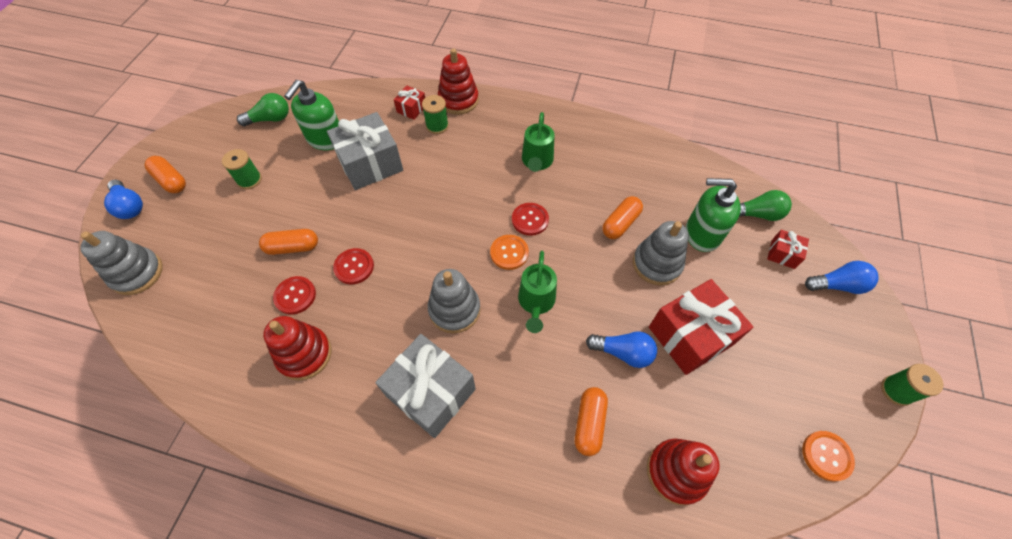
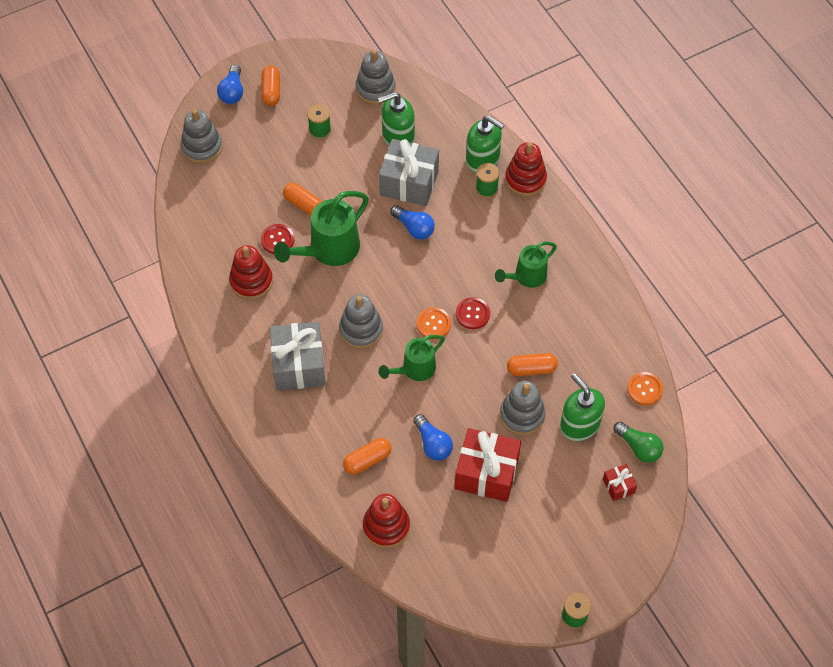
camera: 45 degrees right, 0 degrees up
(270, 119) = (375, 89): green light bulb -> grey stacking toy
(354, 267) = (328, 250): red button -> green watering can
(411, 109) = (483, 159): red gift -> green soap dispenser
(826, 456) = (481, 600): orange button -> orange button (644, 389)
(837, 285) = (628, 536): blue light bulb -> blue light bulb (414, 228)

